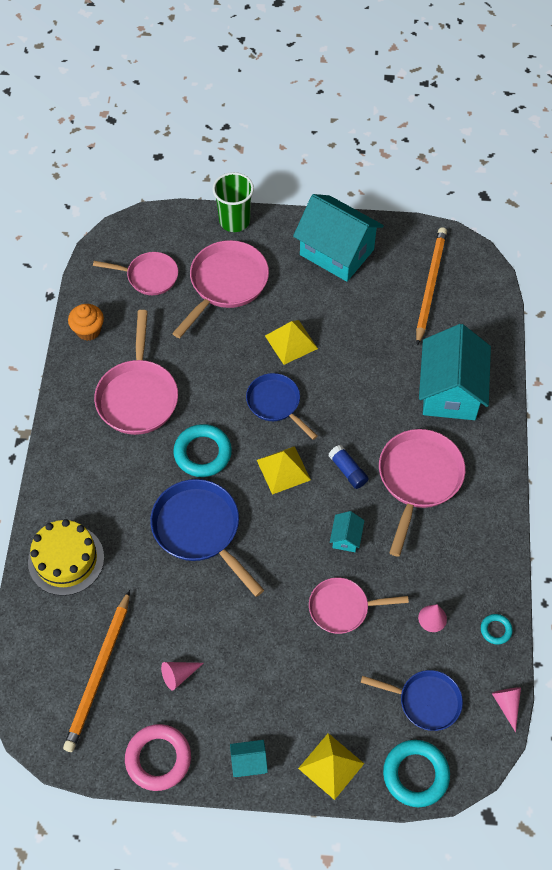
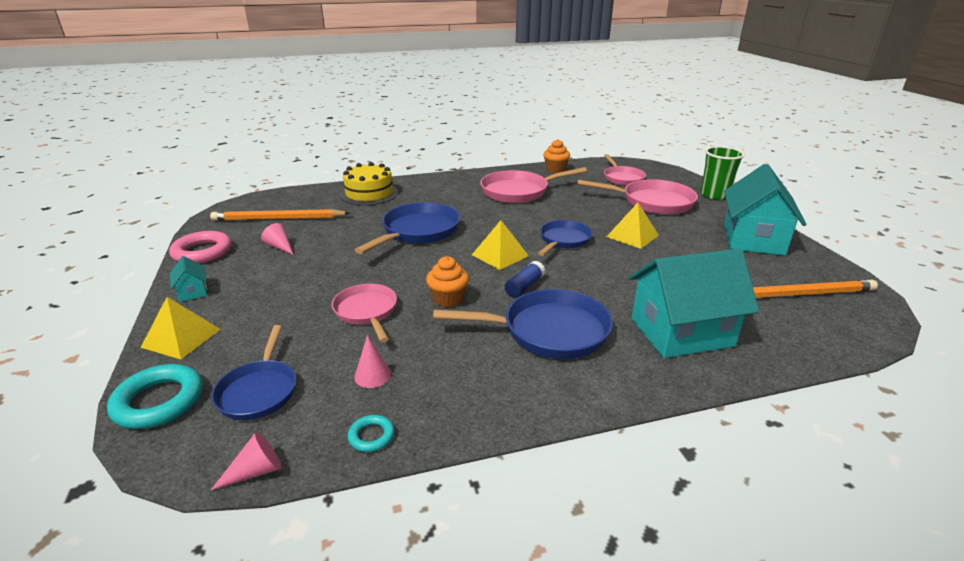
camera: 70 degrees right, 30 degrees down
(202, 453) = (489, 220): turquoise ring -> none
(346, 538) = (448, 299): turquoise house -> orange cupcake
(418, 479) = (548, 331): pink pan -> blue pan

